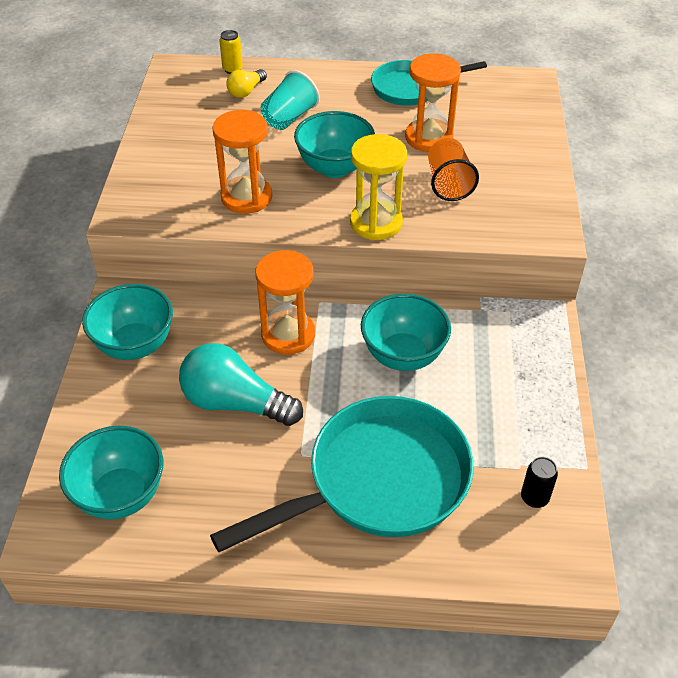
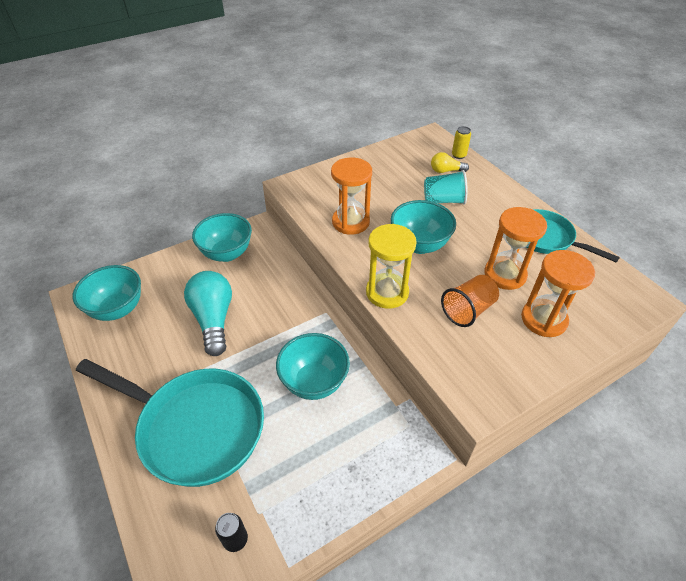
camera: 55 degrees right, 0 degrees up
(288, 334) = (286, 313): orange hourglass -> orange hourglass (543, 319)

